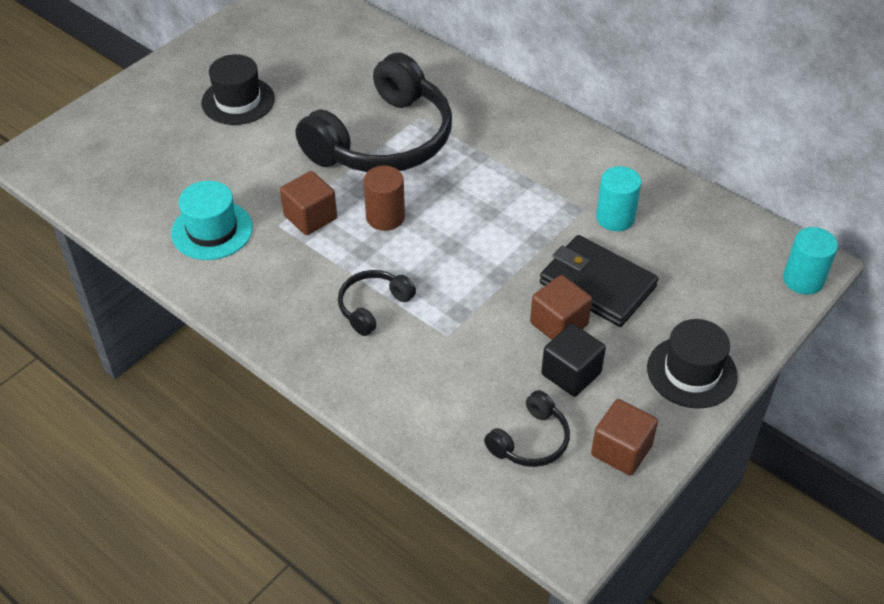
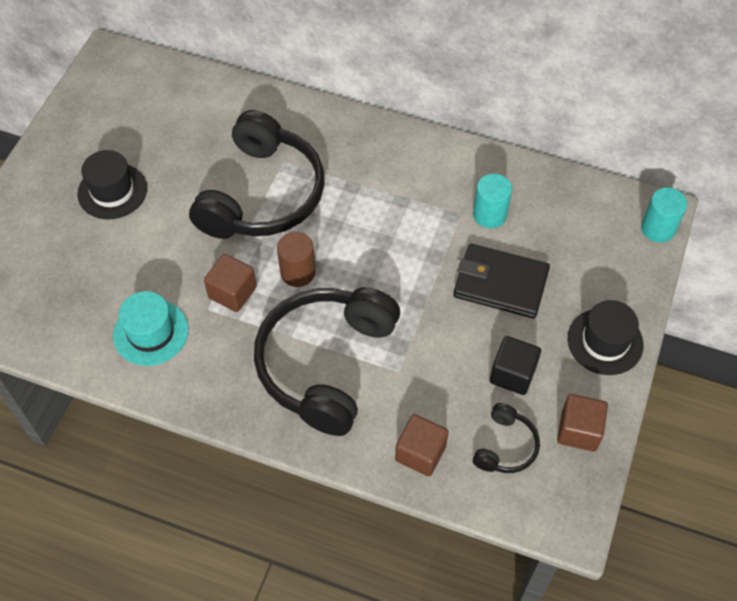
camera: 20 degrees left, 10 degrees up
(373, 306) = (325, 363): black headphones -> black headphones, size x2.25
(559, 324) = (484, 331): brown cube -> brown cube (420, 453)

